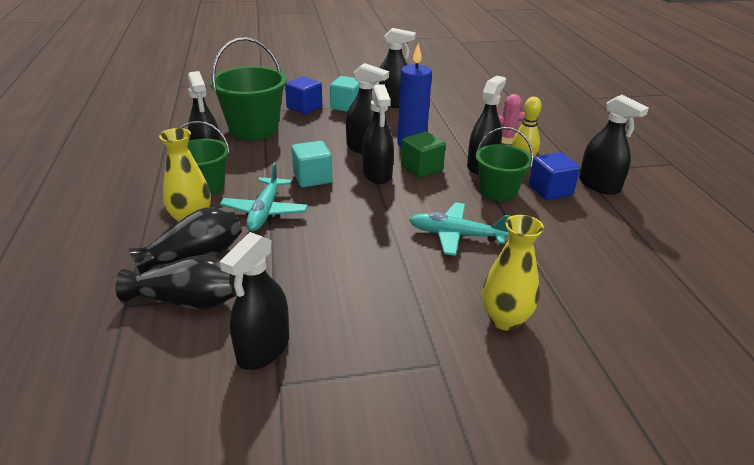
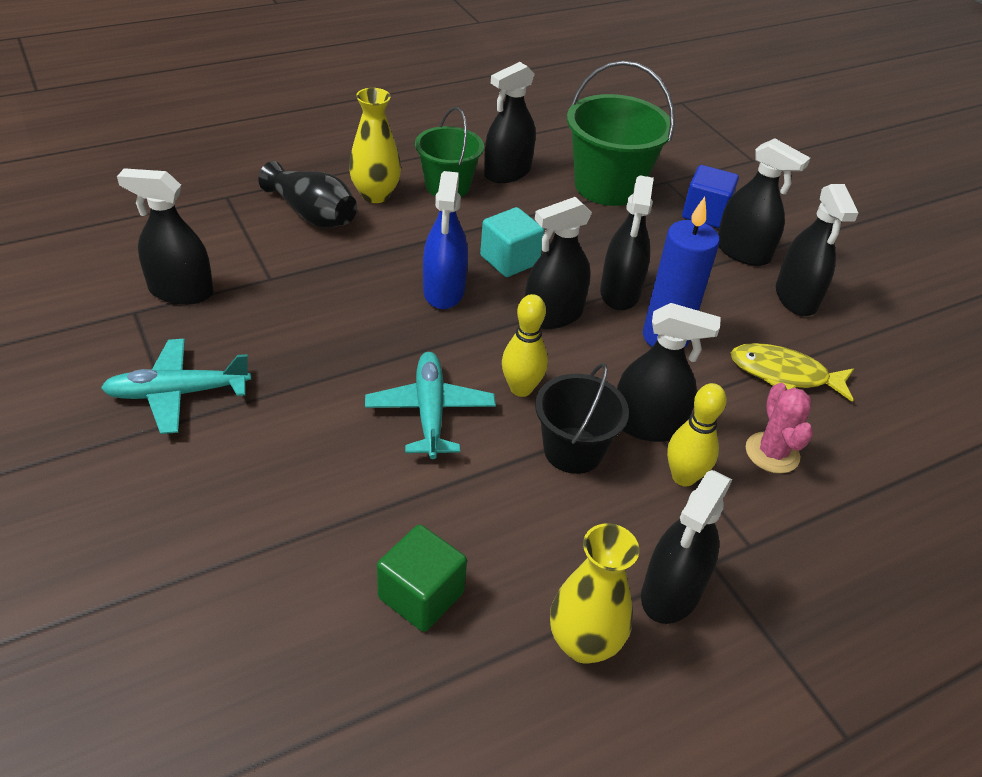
camera: 70 degrees right, 10 degrees up
(188, 301) = (241, 229): black vase -> none
(265, 211) = (414, 240): turquoise plane -> turquoise plane (177, 393)
(333, 209) = (444, 291): none -> blue spray bottle
(347, 106) = (742, 252): turquoise cube -> black spray bottle
(421, 168) = (596, 357): green cube -> green cube (421, 595)
(442, 198) = (521, 389): none -> yellow bowling pin
(451, 121) = (784, 374): none -> yellow fish
(498, 191) = (573, 450): green bucket -> black bucket
(505, 319) = (261, 473): yellow vase -> yellow vase (583, 643)
(550, 190) = (613, 518): blue cube -> none

